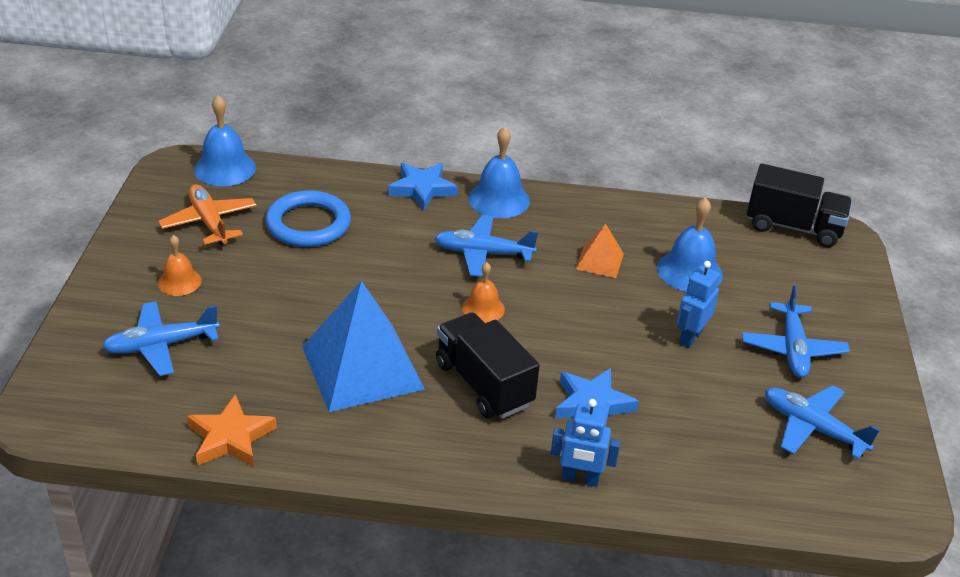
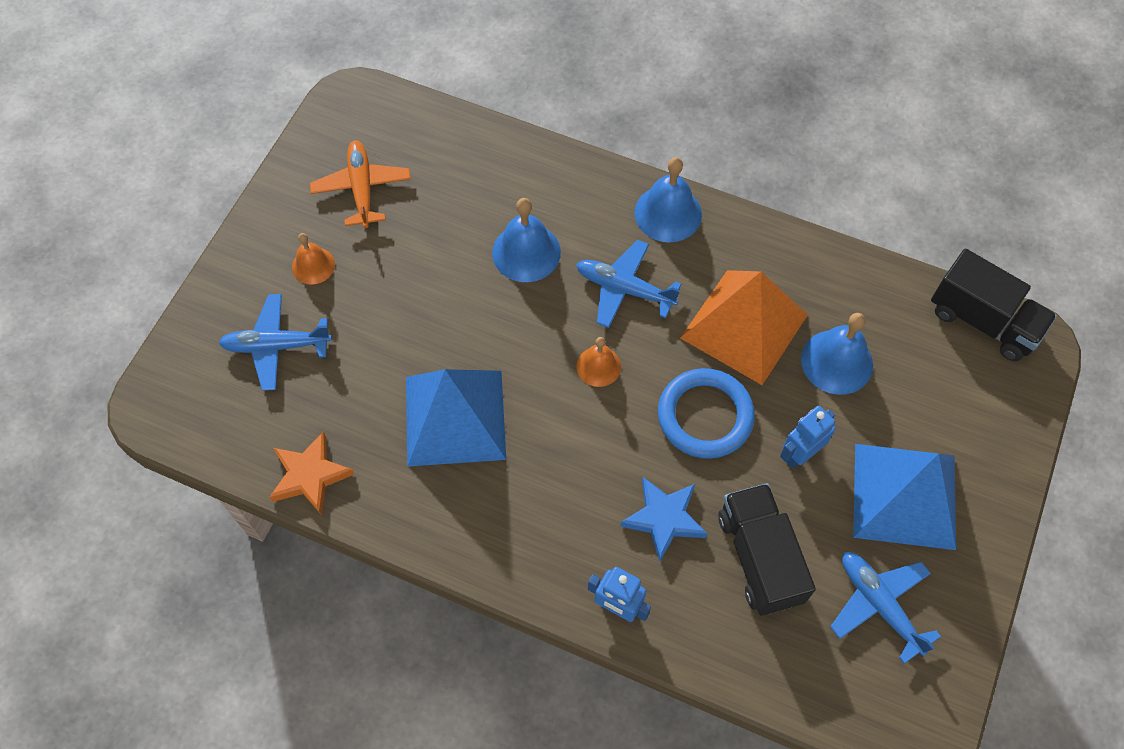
camera: 20 degrees right, 25 degrees up
(225, 168) = (397, 112): blue bell -> blue bell (526, 252)
(308, 224) = (459, 210): blue ring -> blue ring (705, 416)
(422, 189) = (591, 182): blue star -> none
(484, 384) = (565, 467): black truck -> black truck (760, 557)
(599, 261) = (744, 326): orange pyramid -> orange pyramid, size x2.11
(793, 349) = (904, 496): blue plane -> blue pyramid

